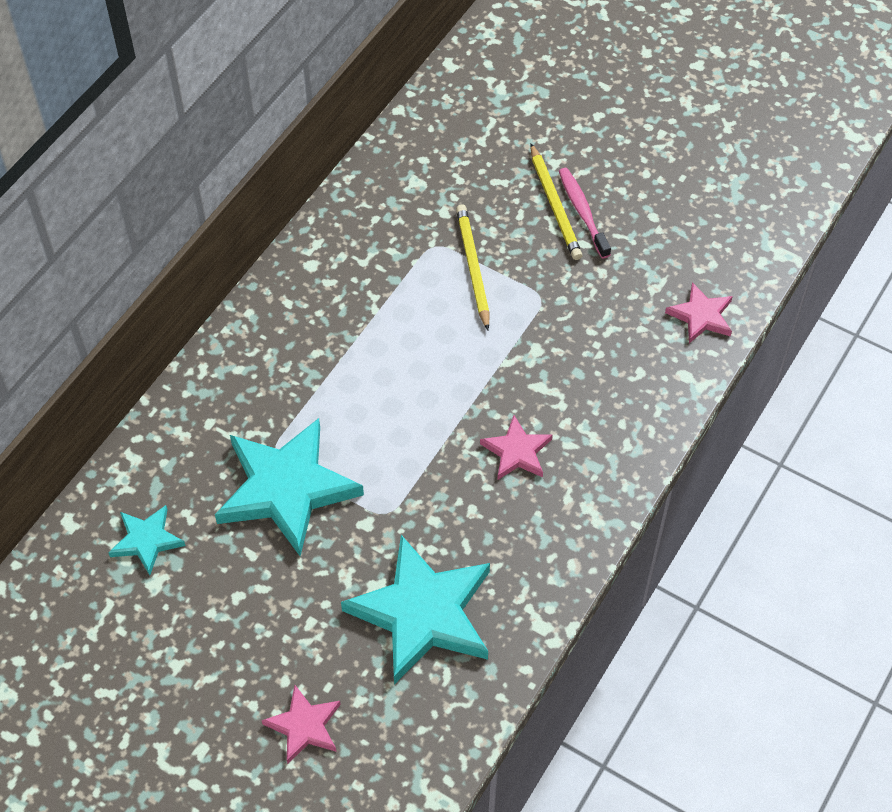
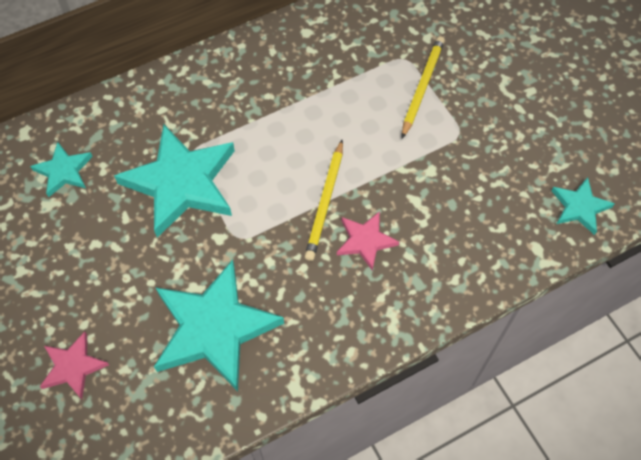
camera: 30 degrees right, 5 degrees up
(555, 205) = (515, 69): yellow pencil -> yellow pencil (325, 202)
(582, 212) = (533, 84): pink toothbrush -> none
(701, 316) = (579, 207): pink star -> turquoise star

